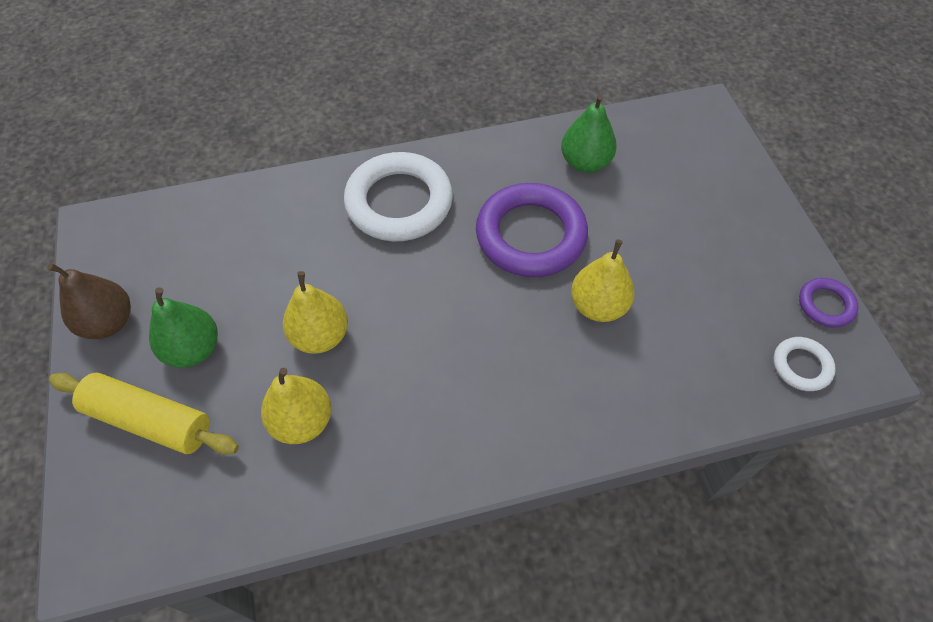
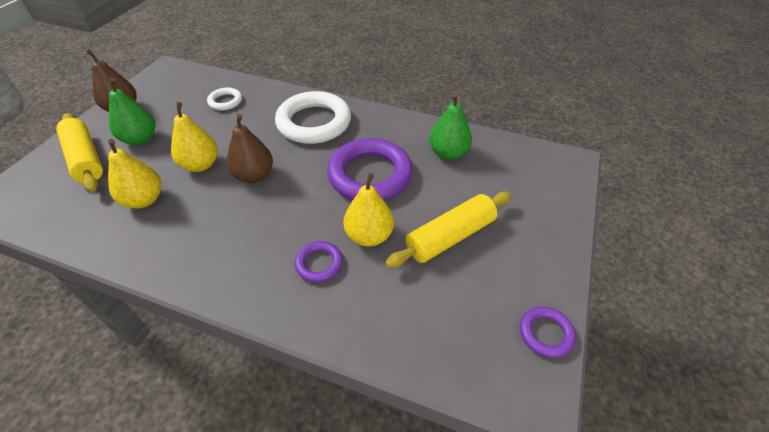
camera: 35 degrees right, 10 degrees down
(402, 311) = (254, 175): none -> brown pear
(580, 366) = (319, 263): none -> purple ring
(672, 260) = (450, 237): none -> yellow rolling pin
(801, 366) = (481, 364): white ring -> white ring (225, 101)

